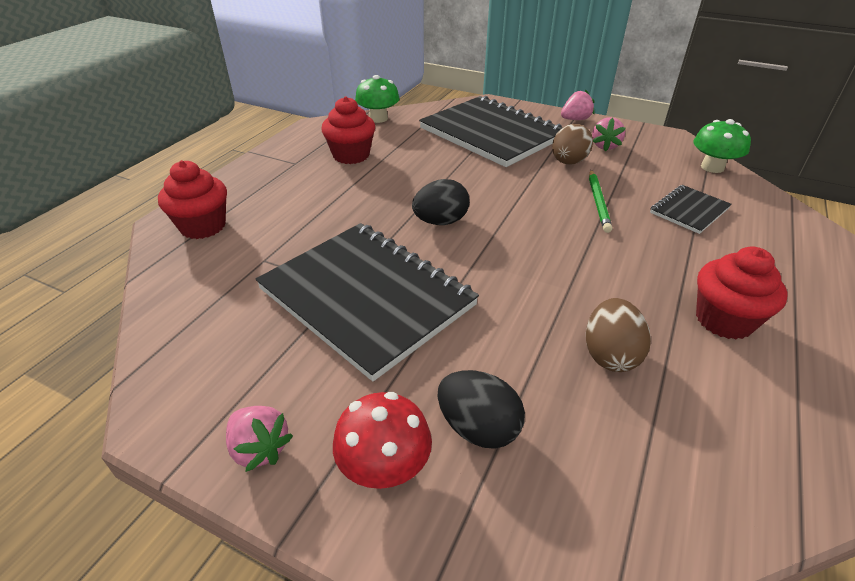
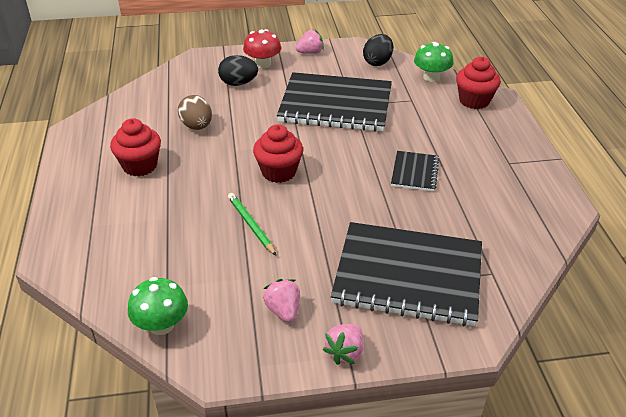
camera: 145 degrees right, 0 degrees up
(260, 448) = (310, 53): pink strawberry -> pink strawberry turned 150 degrees clockwise
(351, 155) = (484, 188): red cupcake -> red cupcake (279, 172)
(378, 118) = (535, 246): green mushroom -> green mushroom (431, 77)
(440, 222) = (347, 160): black egg -> black egg (377, 62)
(568, 162) = (303, 265): brown egg -> none
(689, 210) = (174, 248): black notebook -> black notebook (414, 172)

